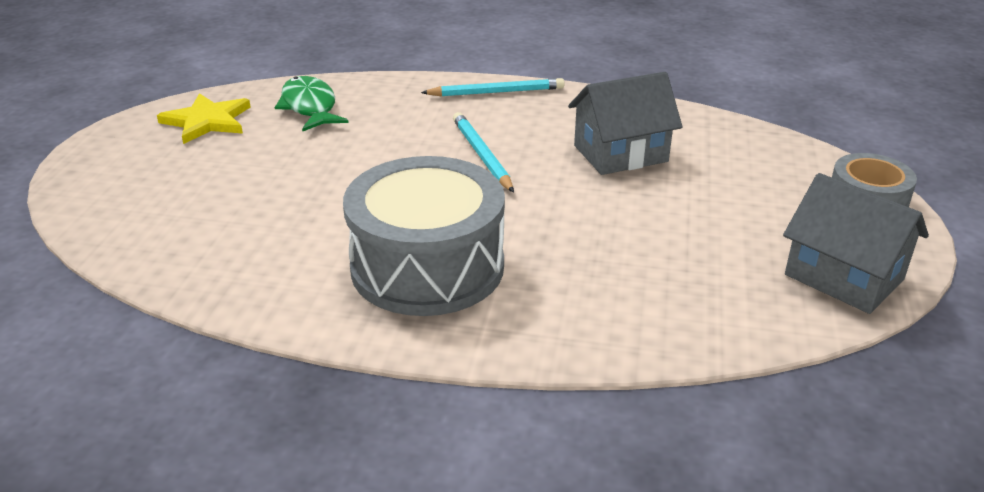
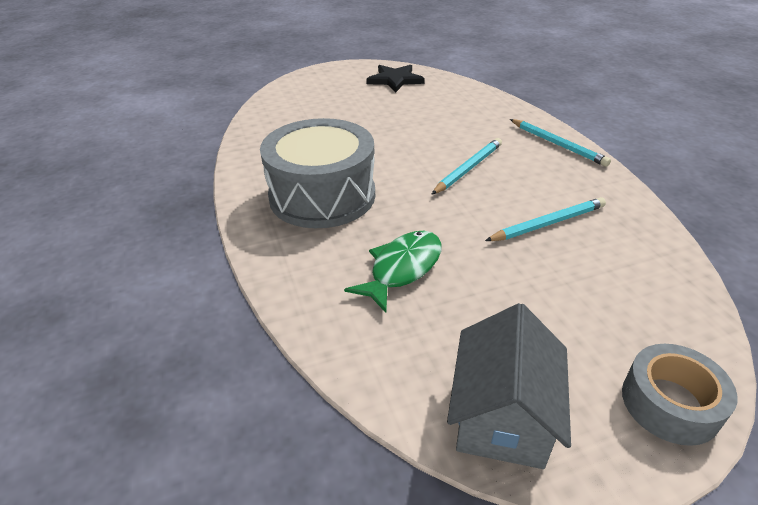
camera: 60 degrees right, 5 degrees up
(207, 121) = (395, 80): yellow star -> black star
(309, 107) = (447, 97): green fish -> green fish (402, 269)
(620, 153) = (548, 223): grey house -> turquoise pencil

